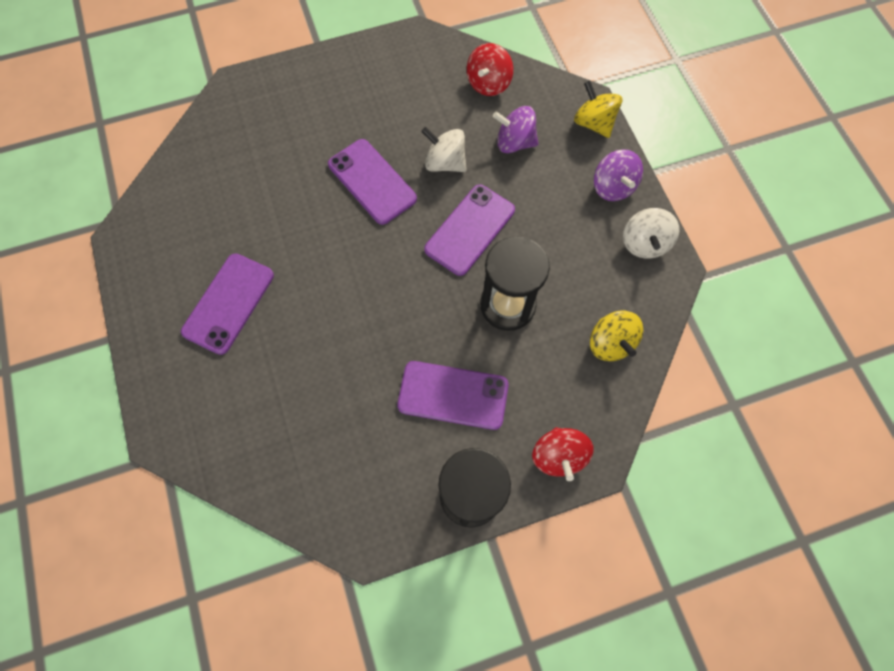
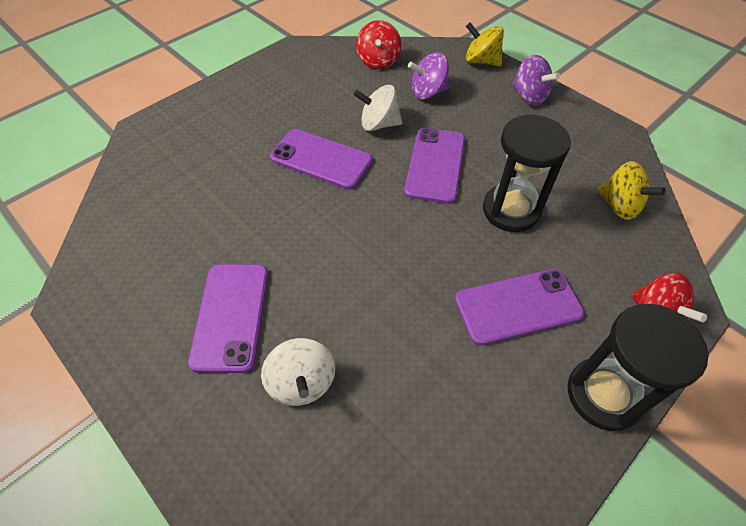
camera: 25 degrees left, 15 degrees down
(644, 243) = (584, 125): white spinning top -> white spinning top (302, 382)

